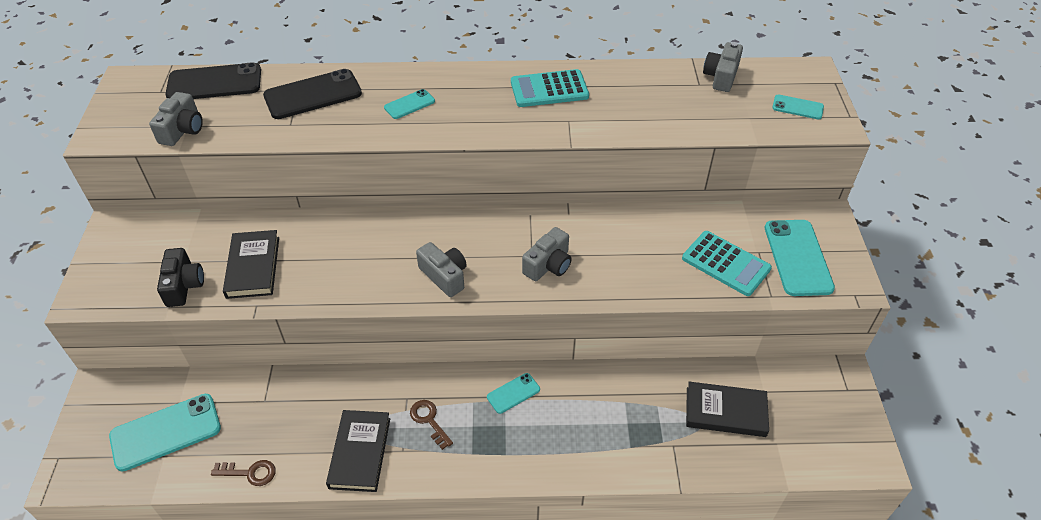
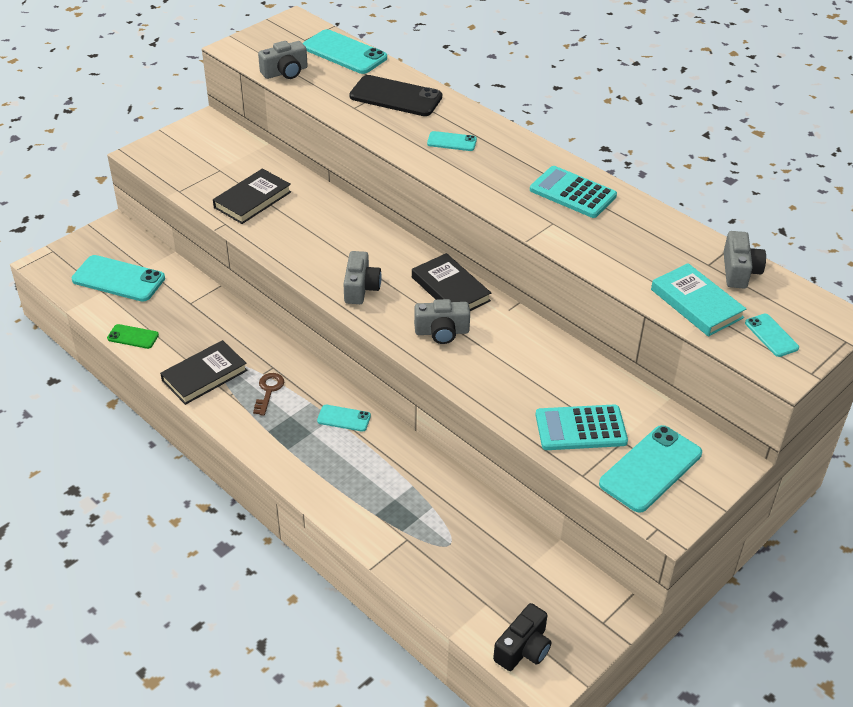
camera: 45 degrees right, 5 degrees down
(184, 285) = (201, 183): black camera -> black camera (523, 648)
(214, 83) = (344, 52): black phone -> turquoise phone
(250, 473) = (133, 337): brown key -> green phone
(721, 76) = (739, 271): grey camera -> grey camera turned 120 degrees clockwise
(725, 412) = (478, 553): black book -> black book (450, 289)
(726, 264) = (580, 428): turquoise calculator -> turquoise calculator turned 90 degrees clockwise
(731, 116) = (696, 303): none -> turquoise book

